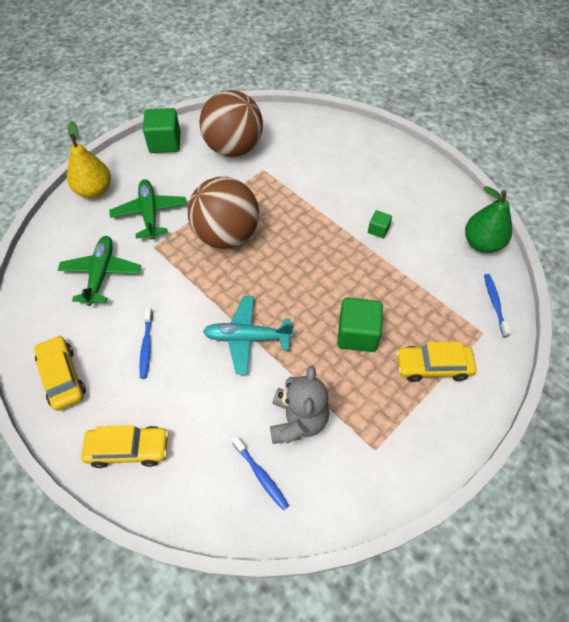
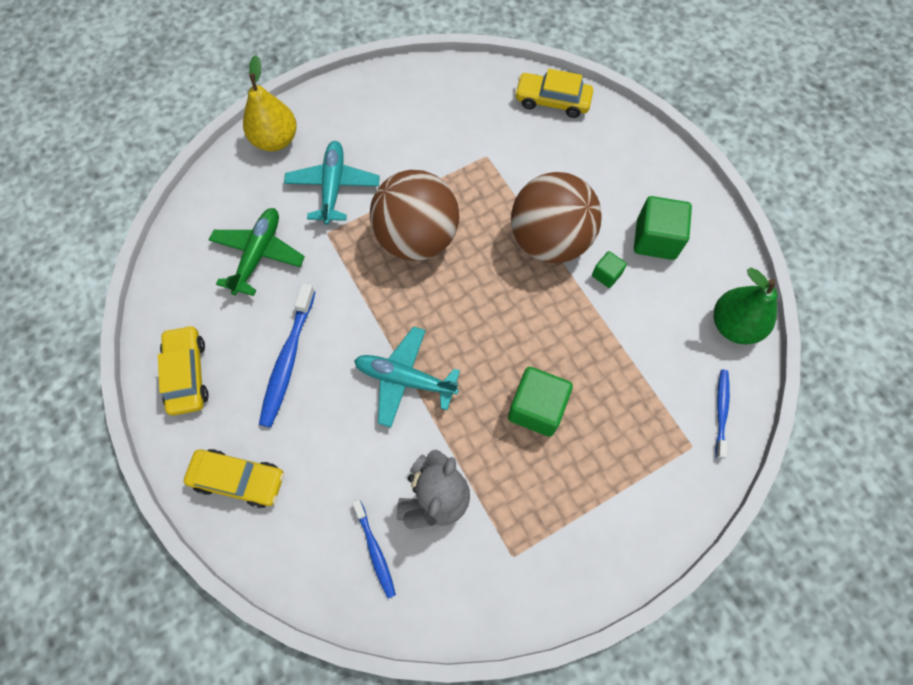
camera: 15 degrees right, 10 degrees up
(146, 346) = (288, 360): blue toothbrush -> blue toothbrush, size x1.66
(150, 213) = (333, 187): green plane -> turquoise plane
(165, 143) = (375, 91): green cube -> green cube (655, 239)
(233, 148) = (458, 117): brown ball -> brown ball (549, 240)
(433, 366) = (615, 473): yellow car -> yellow car (552, 101)

